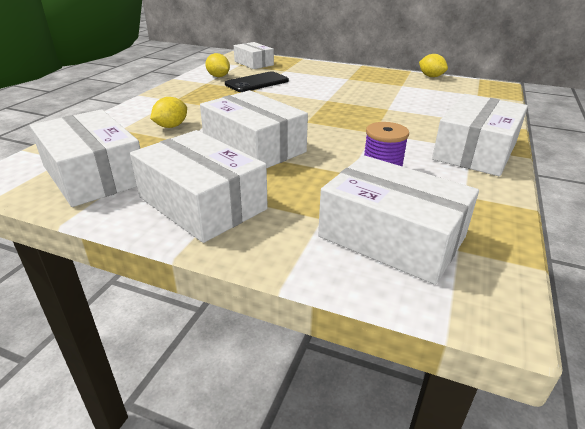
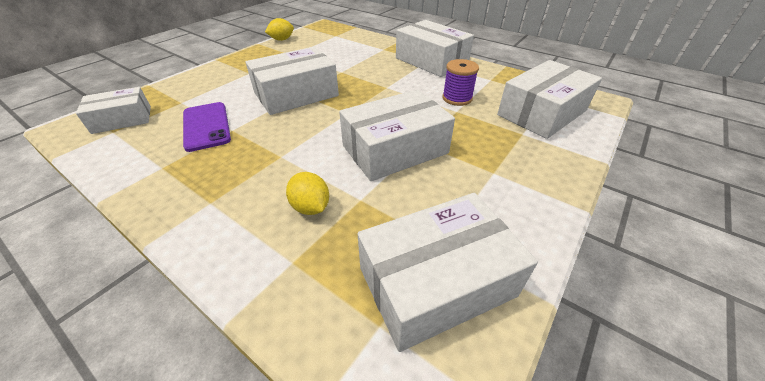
camera: 75 degrees left, 10 degrees up
(202, 203) = (504, 191): white box -> white box (296, 94)
(218, 76) = (146, 154): yellow lemon -> none
(257, 82) = (206, 126): black phone -> purple phone

